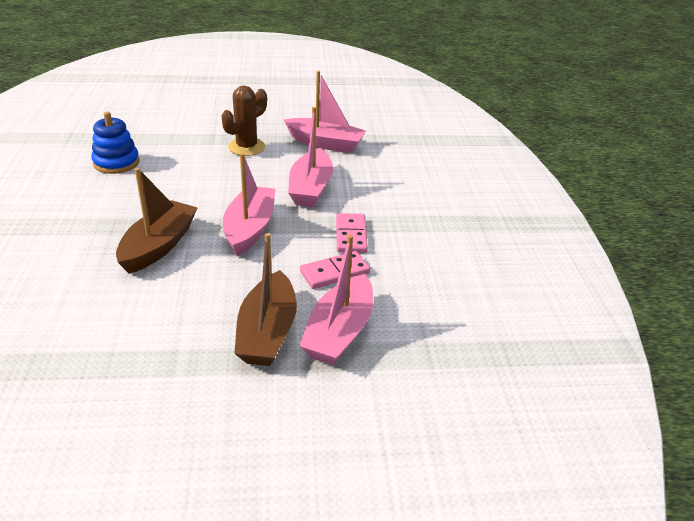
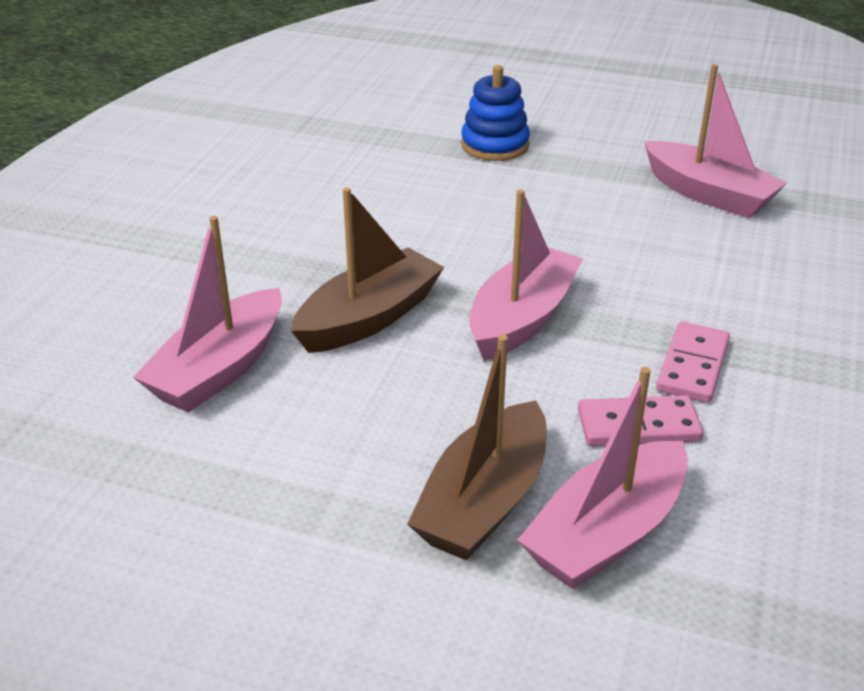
camera: 25 degrees right, 0 degrees up
(116, 163) = (357, 173): blue stacking toy -> blue stacking toy (495, 145)
(246, 147) = (569, 179): brown cactus -> none
(310, 188) = (652, 268): pink boat -> pink boat (219, 369)

